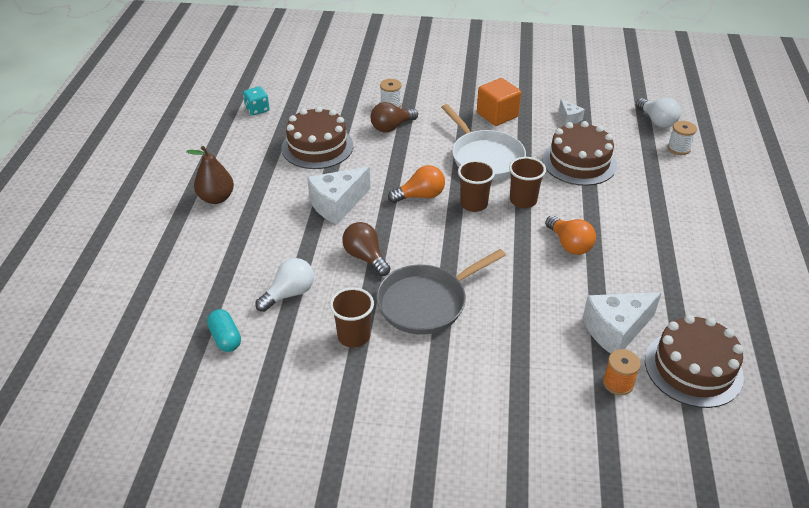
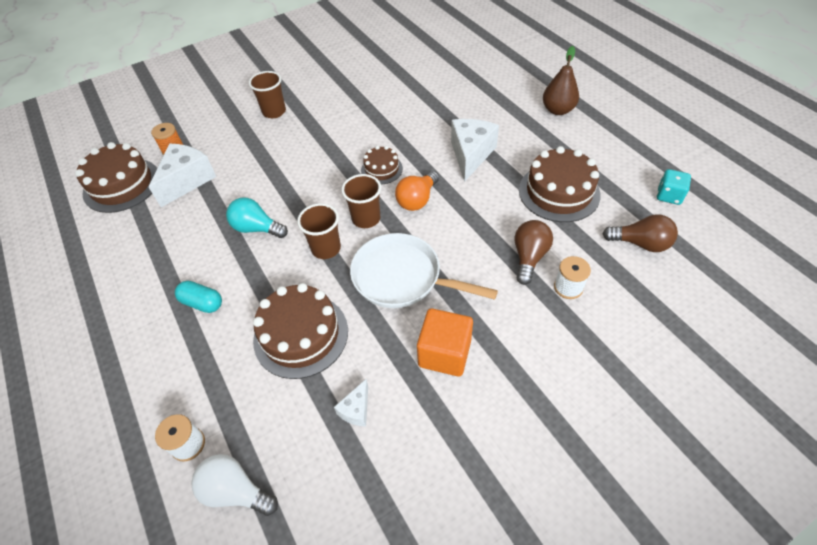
camera: 145 degrees right, 10 degrees up
(225, 338) = (426, 55): turquoise capsule -> turquoise capsule (202, 303)
(289, 294) = (422, 89): white light bulb -> none
(354, 336) = (357, 91): brown cup -> brown cup (274, 112)
(365, 257) = (403, 132): brown light bulb -> brown light bulb (640, 243)
(422, 234) = (381, 169): none -> brown cake
(427, 302) = (332, 129): grey pan -> none
(569, 118) = (356, 410): white cheese -> white cheese turned 90 degrees counterclockwise
(569, 244) = (257, 228): orange light bulb -> turquoise light bulb

